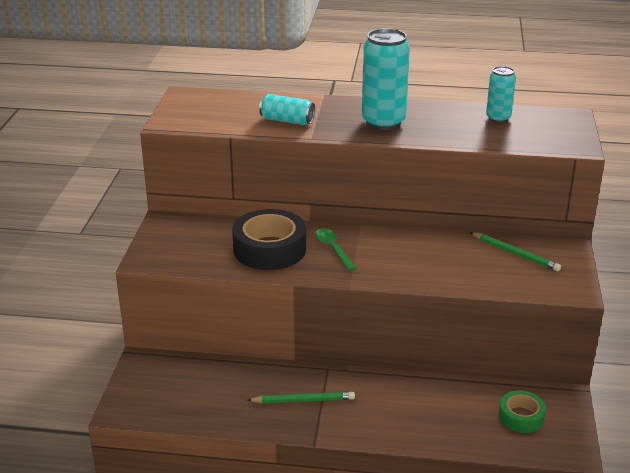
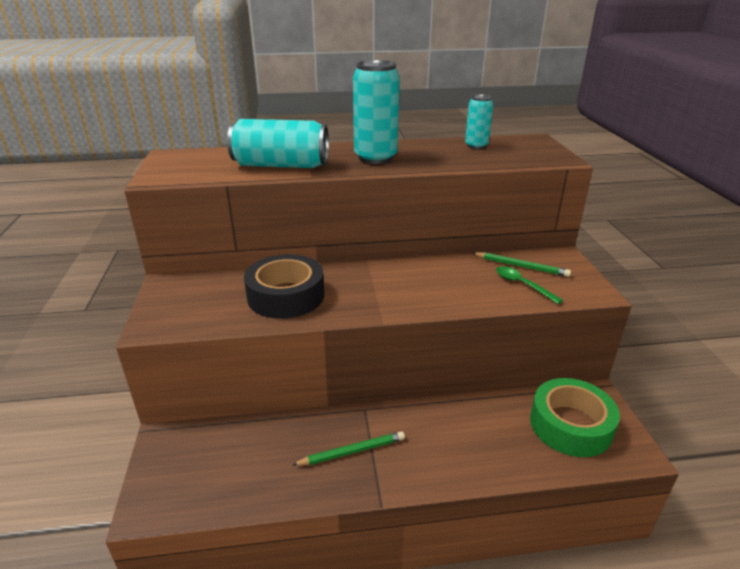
camera: 15 degrees left, 0 degrees up
(287, 121) = (281, 165): turquoise can -> turquoise can, size x1.76
(333, 249) = (350, 286): green spoon -> green spoon (522, 285)
(521, 417) = (570, 425): green tape -> green tape, size x1.76

